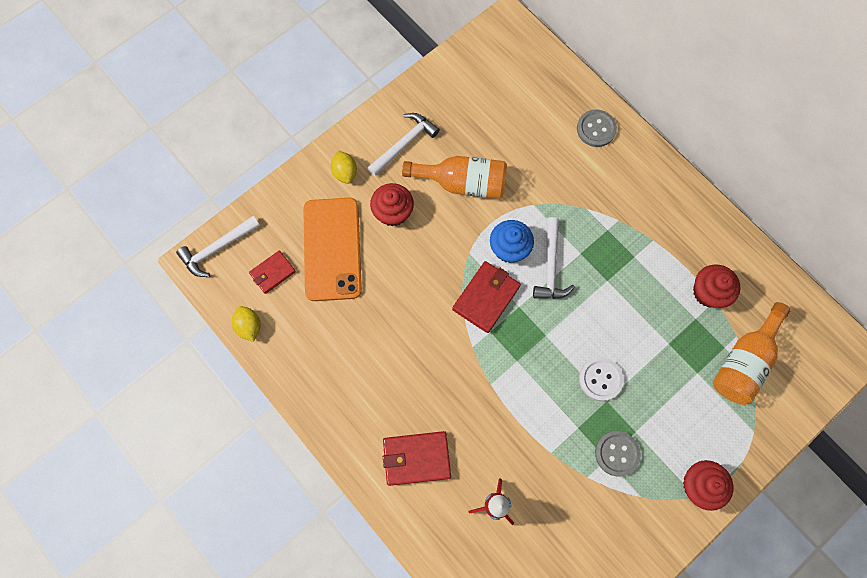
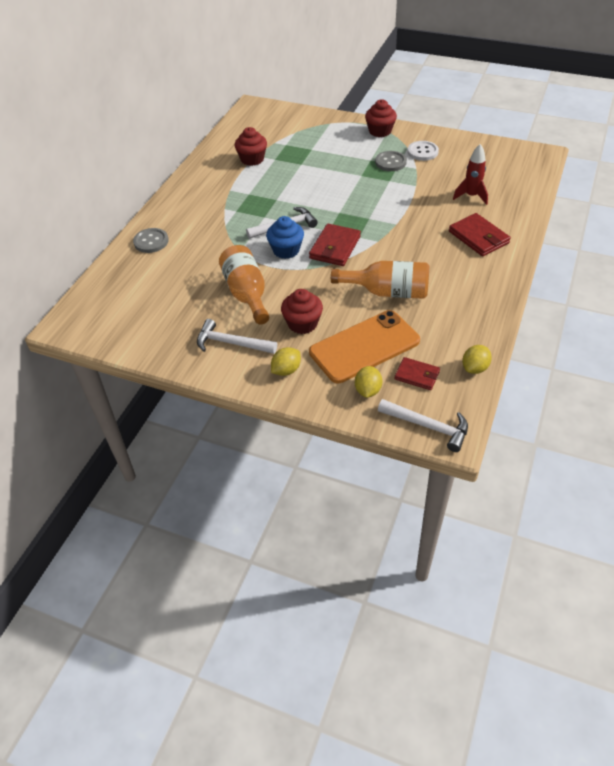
camera: 115 degrees left, 25 degrees down
(282, 224) = (368, 390): none -> yellow lemon
(486, 297) = (335, 247): red wallet -> red wallet turned 75 degrees counterclockwise
(600, 379) = (349, 182): white button -> white button (422, 152)
(743, 361) = (289, 136): orange bottle -> orange bottle (387, 292)

